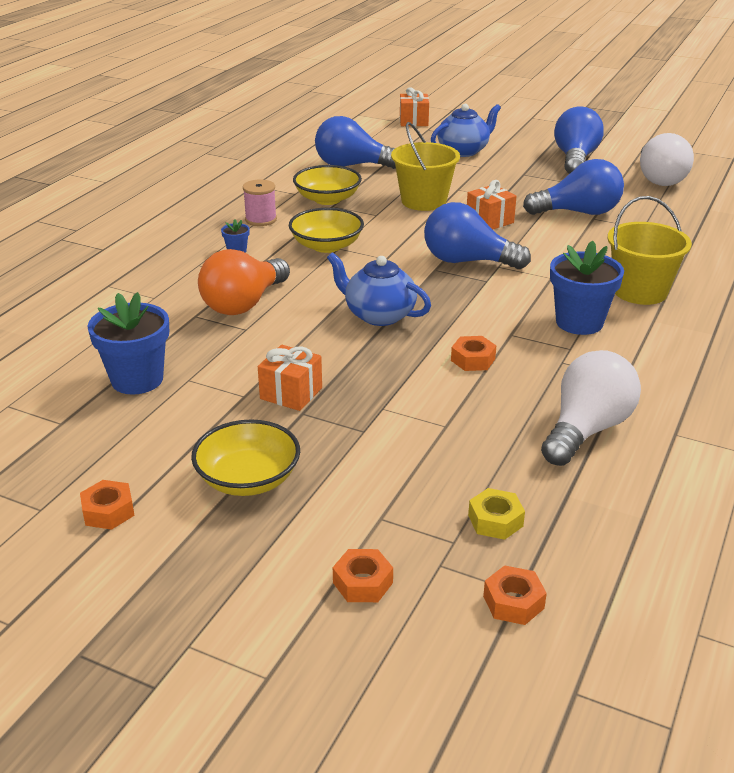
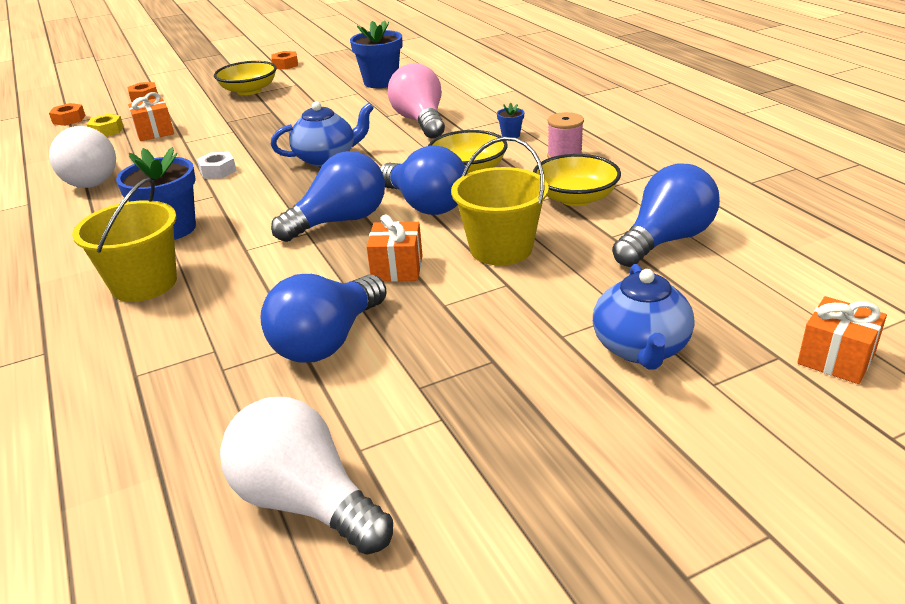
camera: 130 degrees right, 0 degrees up
(244, 304) = (420, 121): orange light bulb -> pink light bulb
(291, 393) = (294, 113): orange gift -> orange gift (155, 132)
(473, 359) = (218, 171): orange nut -> white nut
(575, 159) = (490, 452): blue light bulb -> blue light bulb (425, 205)

